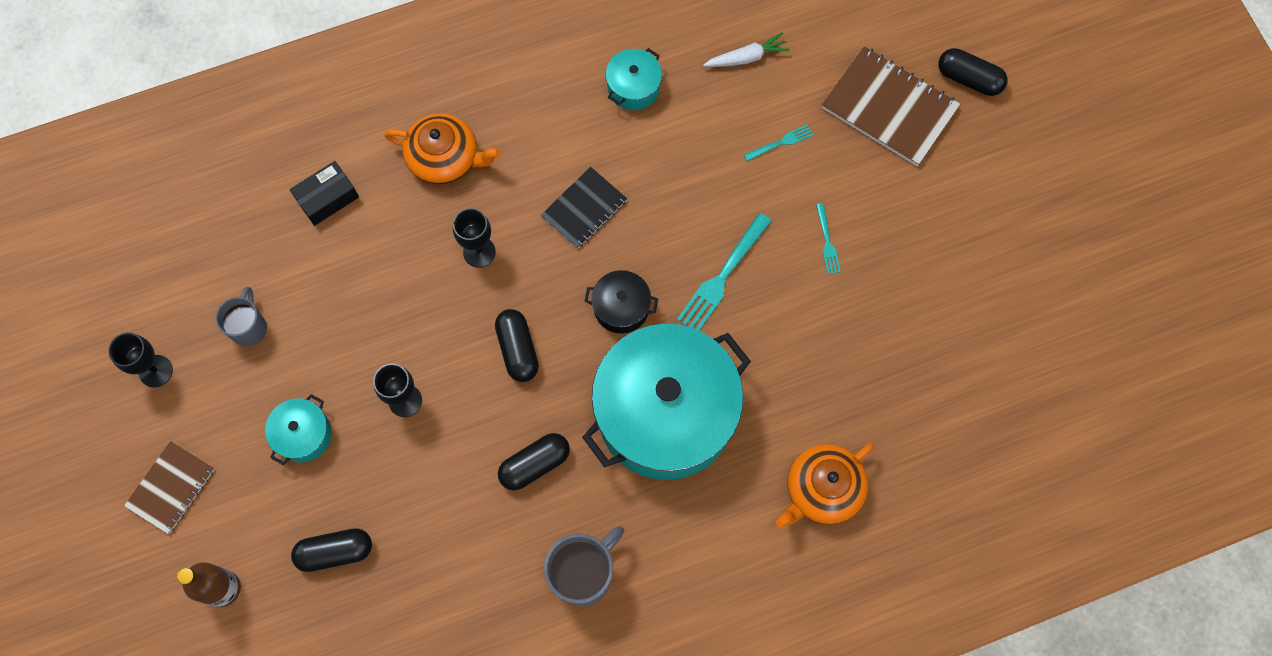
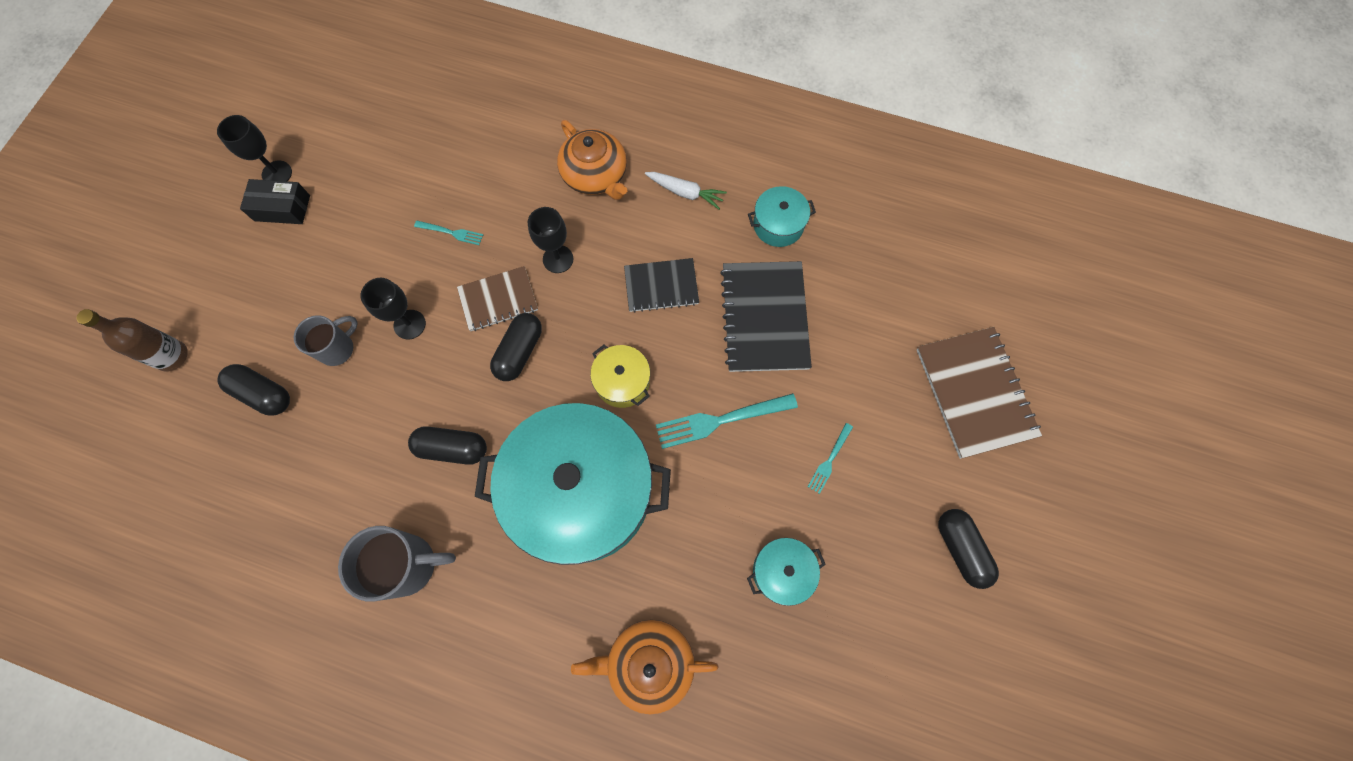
camera: 40 degrees right, 0 degrees up
(171, 488) = (210, 259): brown notebook -> brown notebook (498, 300)
(249, 327) = (360, 191): grey mug -> grey mug (338, 348)
(303, 434) = (323, 292): turquoise pot -> turquoise pot (782, 571)
(327, 198) = (492, 143): black box -> black box (282, 208)
(621, 307) = (622, 382): black pot -> yellow pot
(687, 171) = (764, 317): none -> black notebook
(747, 57) = (887, 267): white carrot -> white carrot (685, 192)
(780, 143) = (858, 352): turquoise fork -> turquoise fork (451, 232)
(969, 79) = (1066, 421): black capsule -> black capsule (961, 549)

